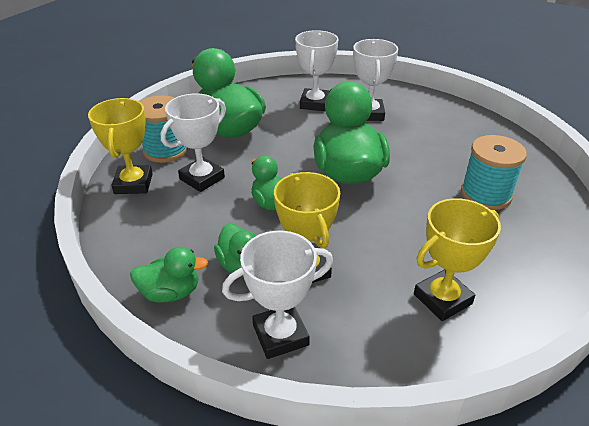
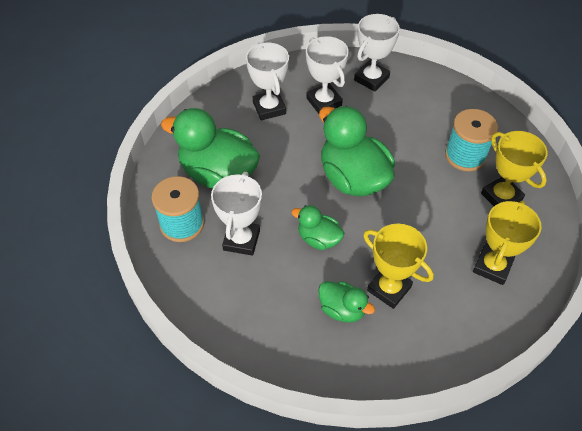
camera: 30 degrees left, 15 degrees up
(133, 184) = (187, 274): yellow trophy -> yellow trophy (501, 197)
(170, 292) = (311, 360): green duck -> none
(280, 335) = (412, 351): white trophy -> white trophy (371, 79)

